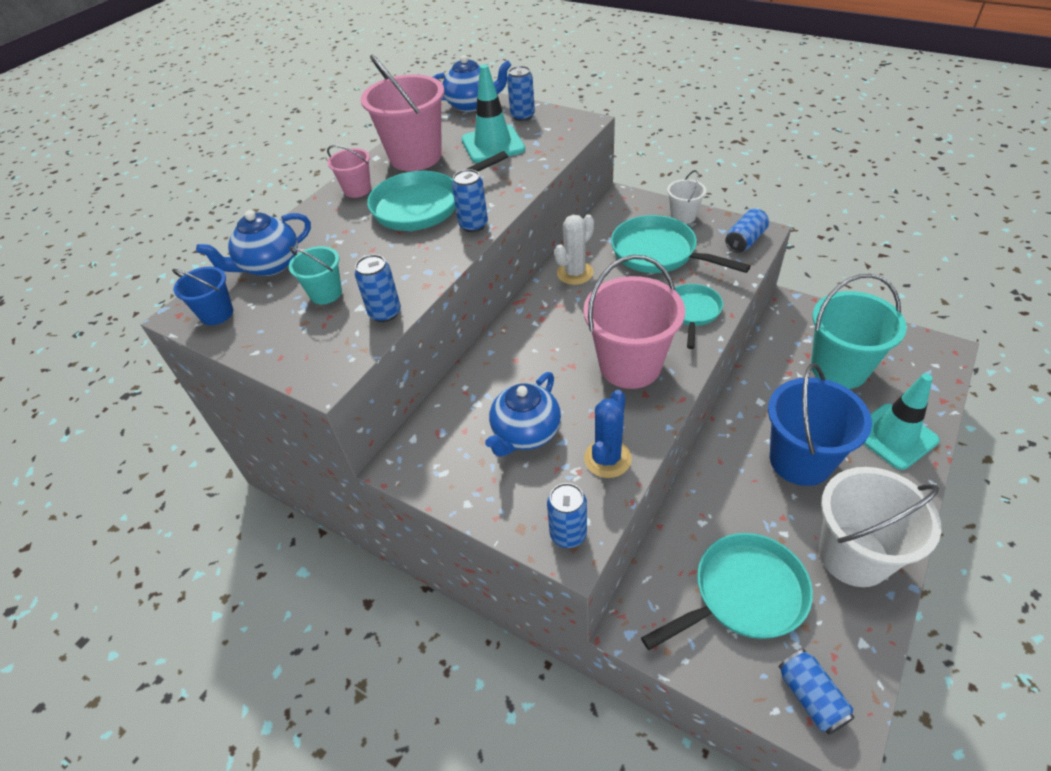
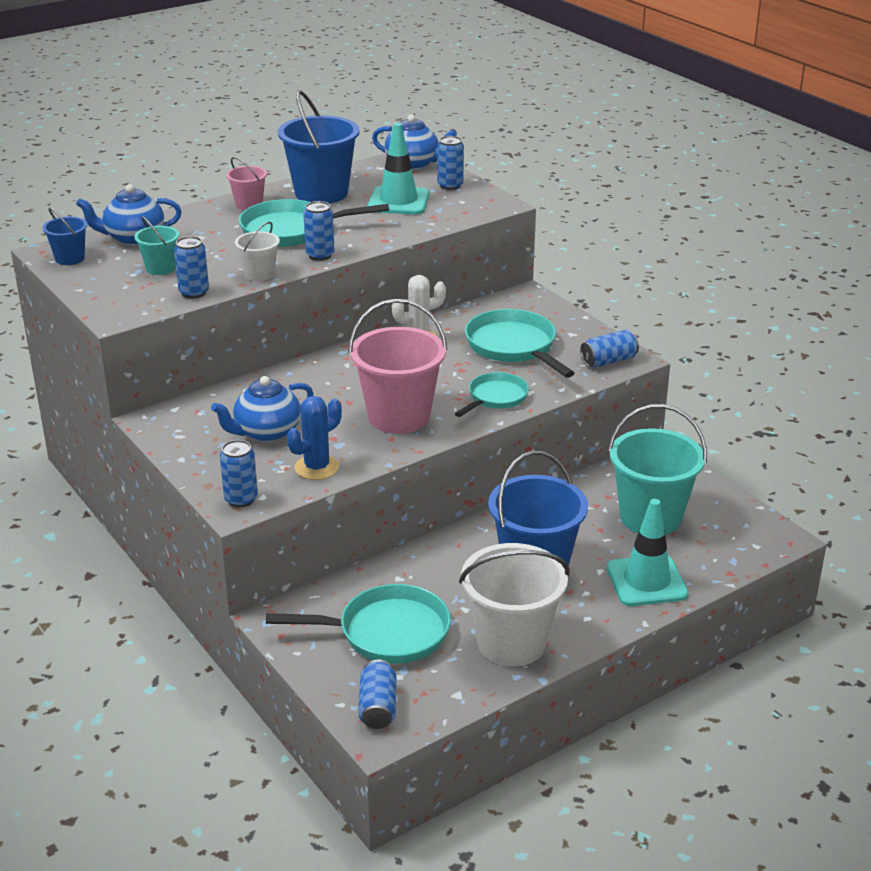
camera: 20 degrees right, 15 degrees down
(415, 157) = (321, 193): pink bucket -> blue bucket
(683, 216) = (570, 326): white bucket -> white bucket (259, 274)

